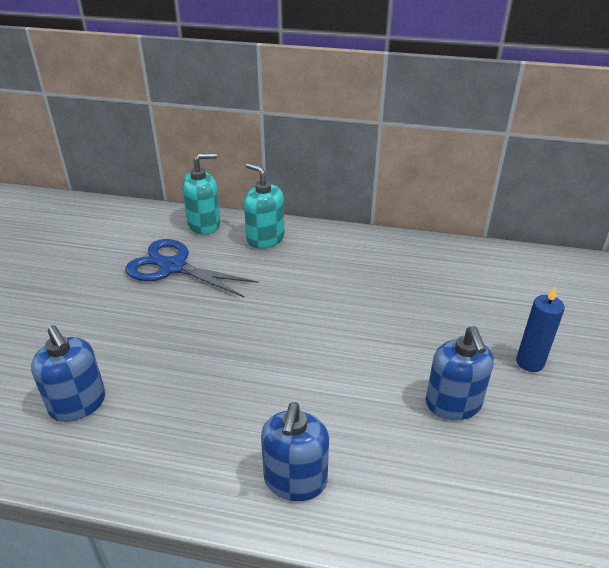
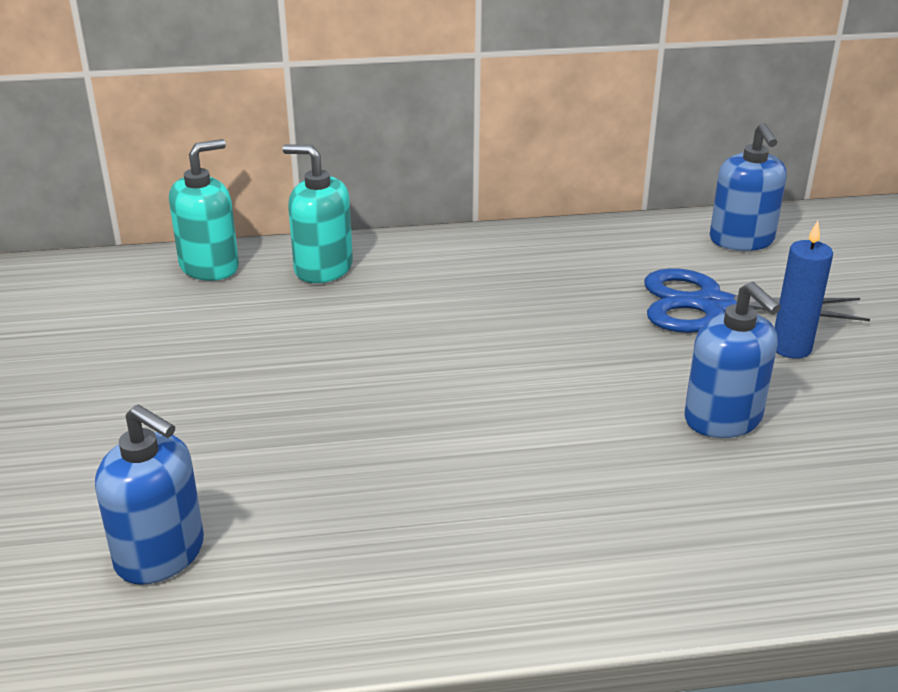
camera: 20 degrees left, 5 degrees down
(173, 267) = (196, 334): blue scissors -> blue scissors (712, 306)
(295, 480) = (566, 563): blue soap dispenser -> blue soap dispenser (741, 240)

